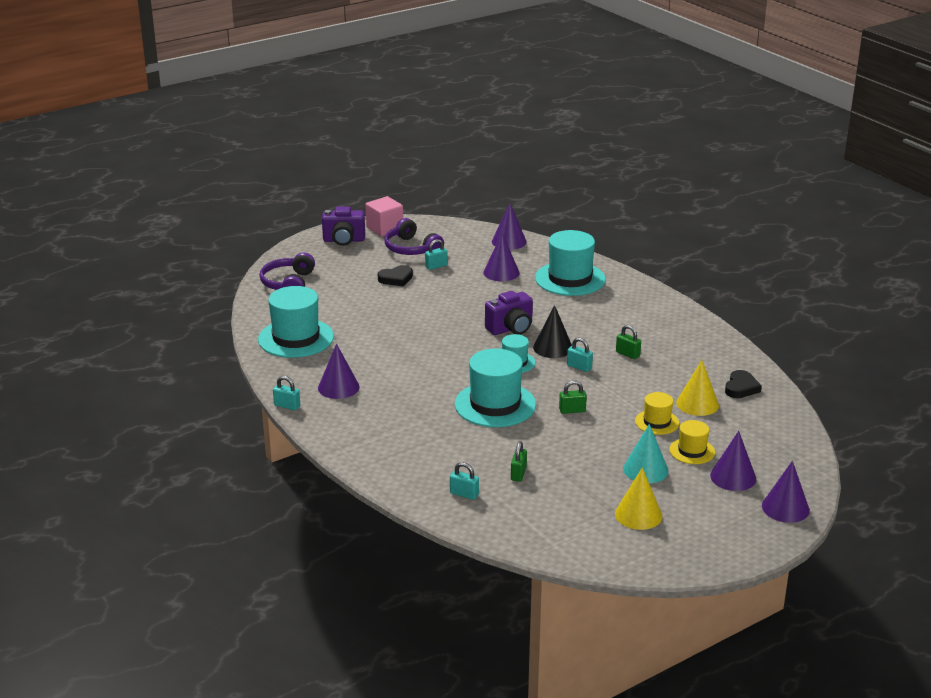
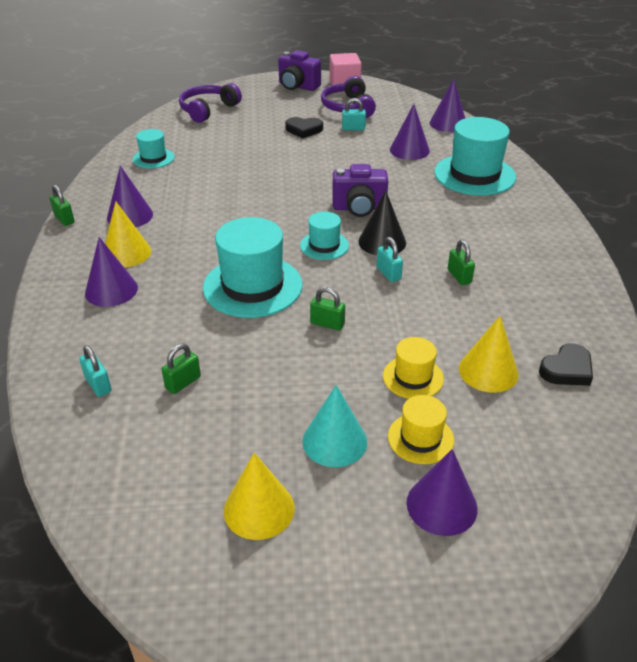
camera: 30 degrees right, 10 degrees up
(287, 406) = (64, 219): turquoise padlock -> green padlock
(296, 338) = (153, 158): turquoise hat -> turquoise hat, size x0.53
(372, 413) = (126, 253): none -> yellow cone
(785, 508) = (476, 599): purple cone -> purple cone (111, 290)

